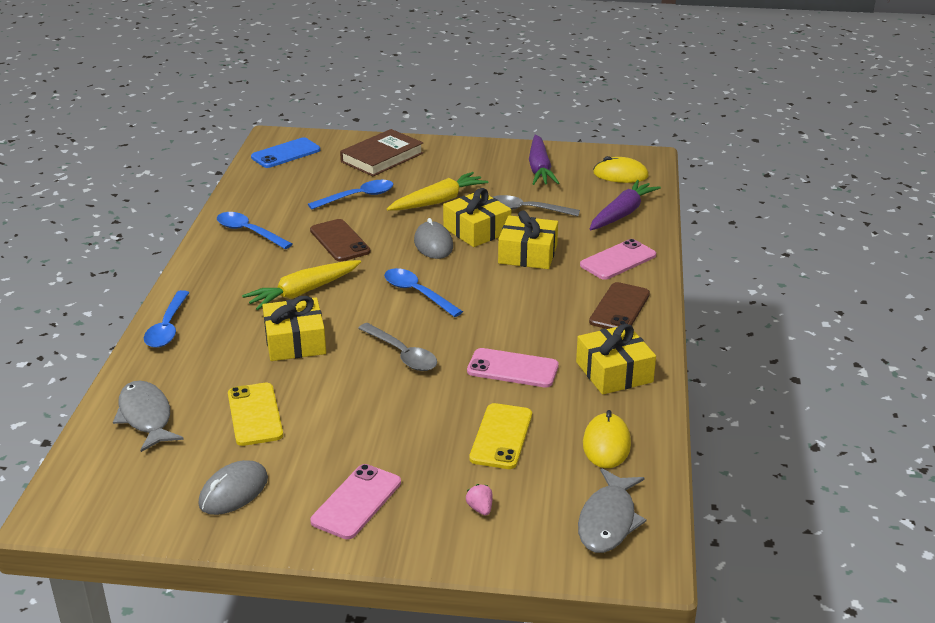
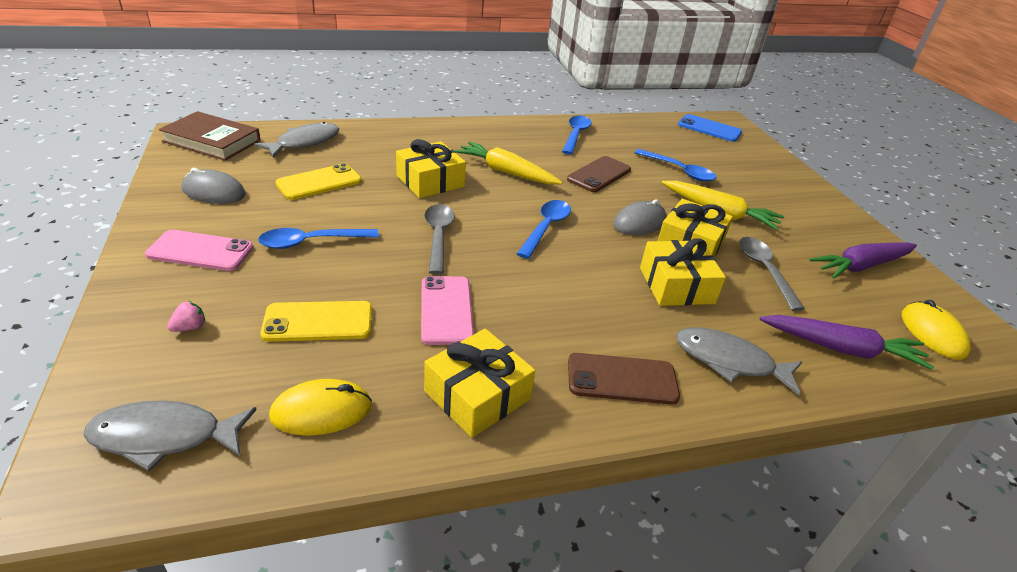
camera: 65 degrees right, 5 degrees up
(167, 327) = (422, 129): blue spoon -> blue spoon (311, 242)
(382, 157) = (760, 171): brown book -> brown book (212, 141)
(402, 354) = (438, 236): grey spoon -> grey spoon turned 150 degrees clockwise
(618, 260) = (729, 361): pink phone -> grey fish

